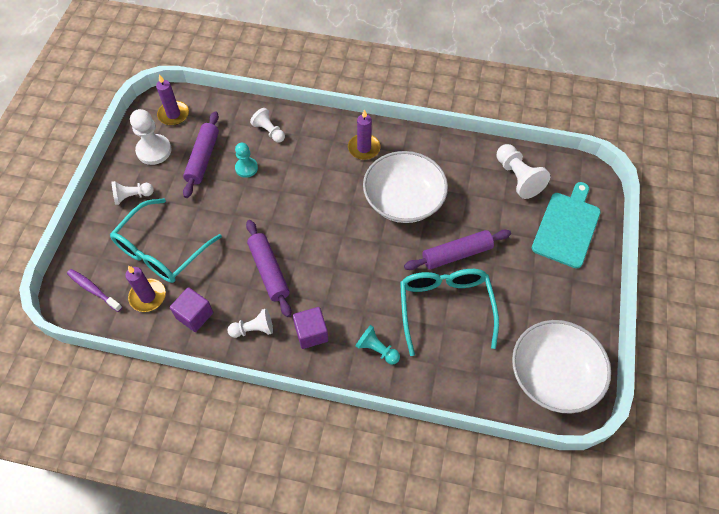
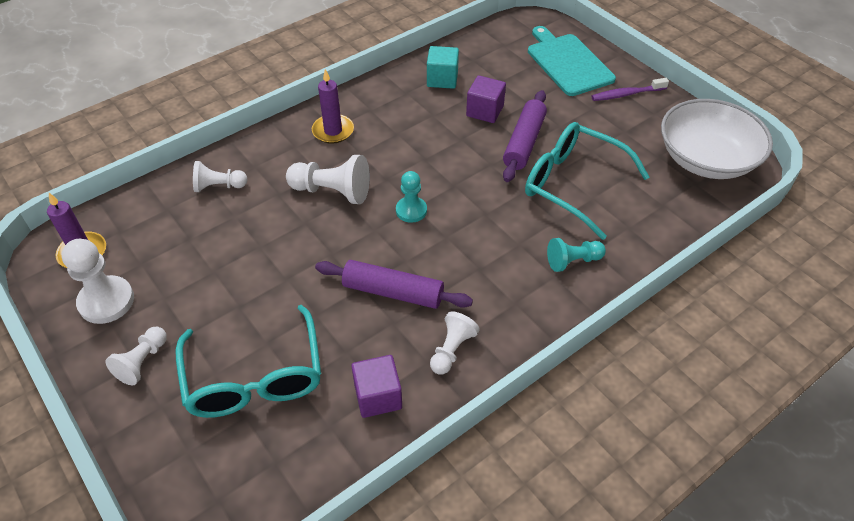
camera: 50 degrees left, 10 degrees down
(93, 290) = (227, 488): purple toothbrush -> purple toothbrush (626, 94)
(148, 296) = (302, 430): purple candle -> none
(203, 158) = (179, 262): purple rolling pin -> none
(246, 168) = (240, 232): turquoise pawn -> turquoise pawn (411, 210)
(311, 333) = (505, 302): purple cube -> purple cube (485, 111)
(403, 200) = (425, 140): white bowl -> none
(470, 168) = (442, 79): none -> turquoise cube
(517, 178) = (487, 59): white pawn -> white pawn (332, 191)

